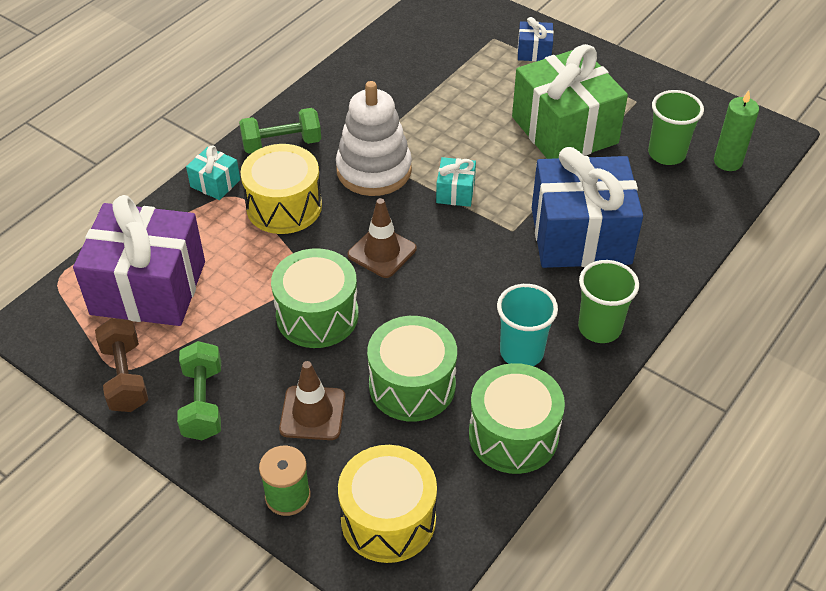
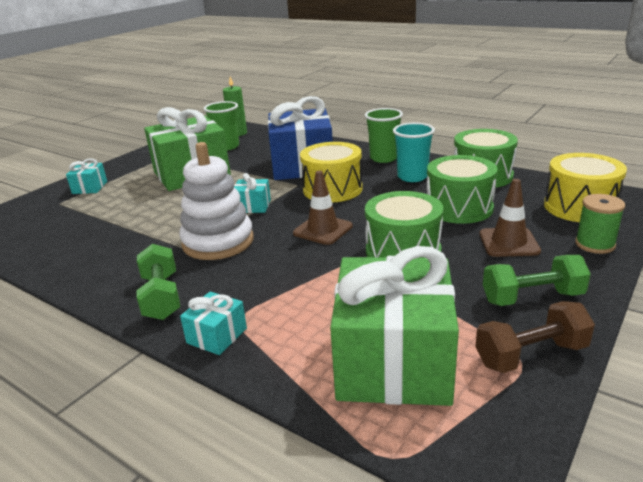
camera: 90 degrees left, 20 degrees down
(148, 288) = (394, 361): purple gift -> green gift
(284, 206) = (261, 284): yellow drum -> yellow drum (332, 189)
(534, 52) = (90, 187): blue gift -> turquoise gift

